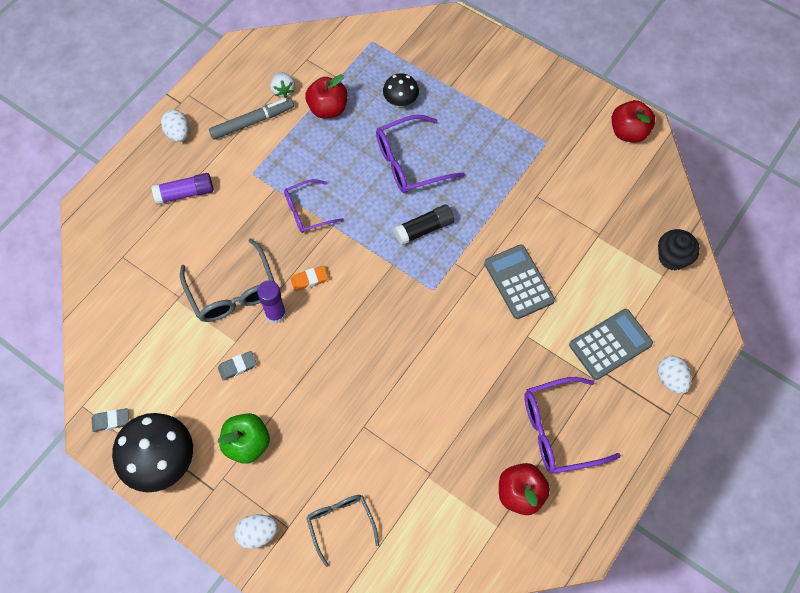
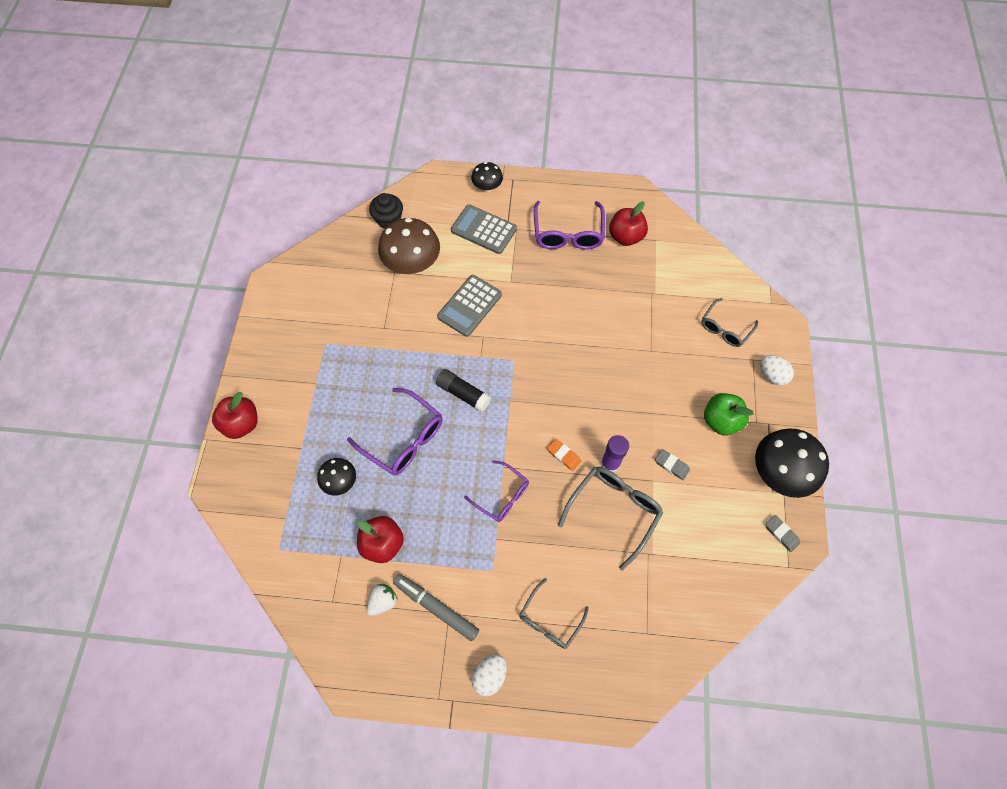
camera: 120 degrees left, 0 degrees up
(185, 193) = (550, 620): purple glue stick -> grey glasses
(558, 430) = (568, 234): purple glasses -> purple glasses turned 45 degrees clockwise
(599, 253) = (412, 265): none -> brown mushroom
(628, 132) = (284, 290): red apple -> red apple (241, 424)
(670, 379) = (487, 187): white egg -> black mushroom

